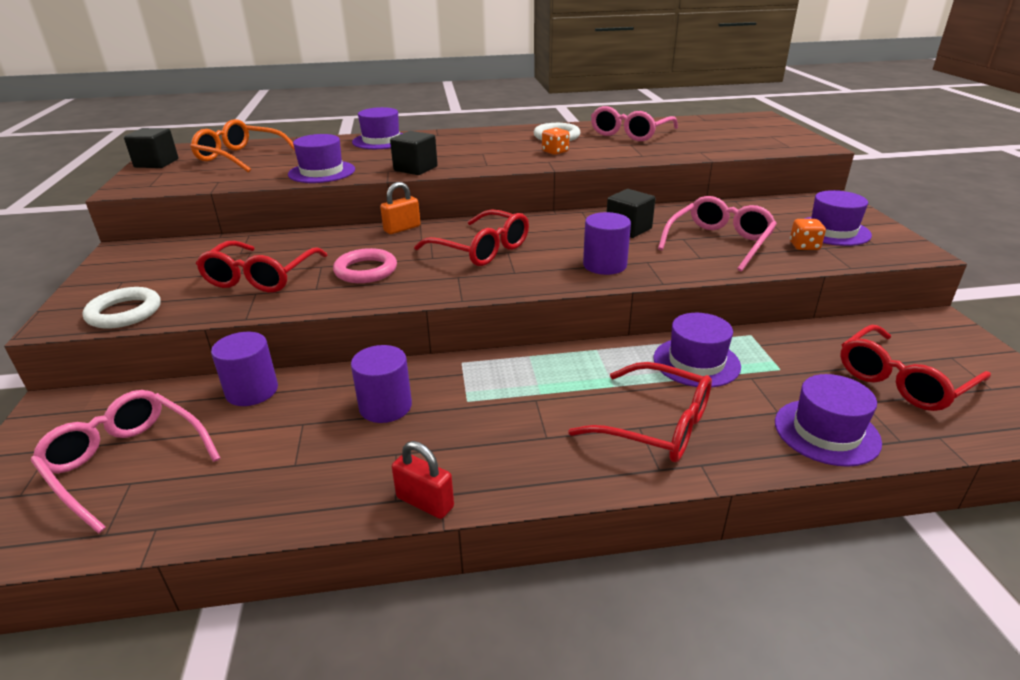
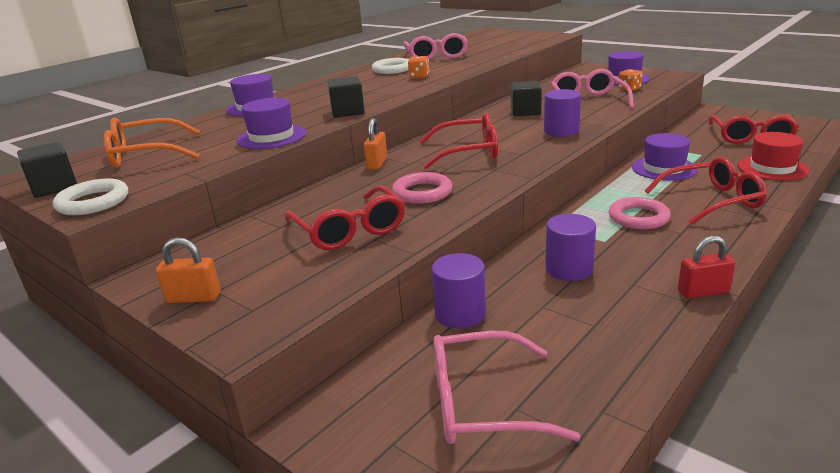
camera: 40 degrees left, 5 degrees down
(106, 279) = (193, 298): none -> orange padlock
(124, 312) = (292, 302): white ring -> white ring (93, 202)
(546, 397) = (638, 217): none -> pink ring
(826, 432) = (772, 168): purple hat -> red hat

